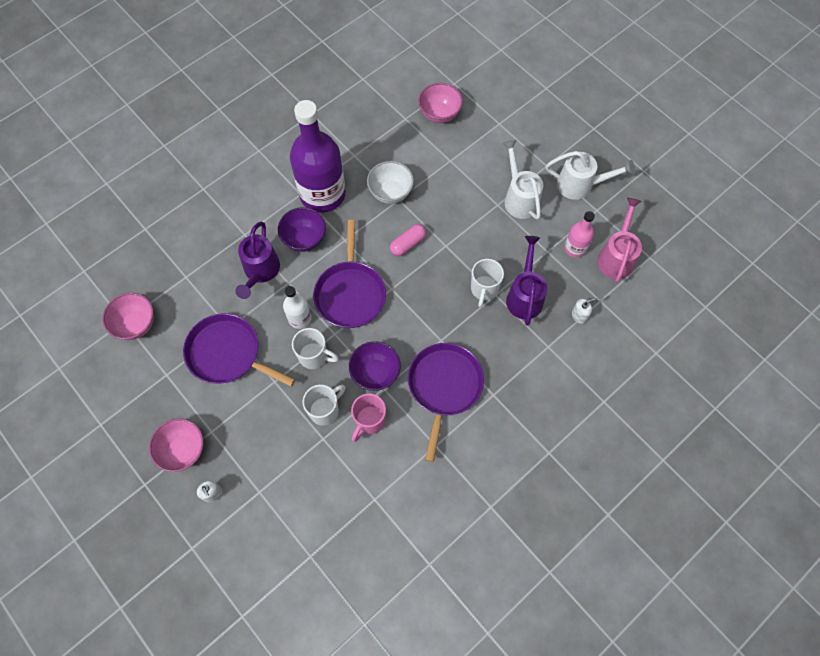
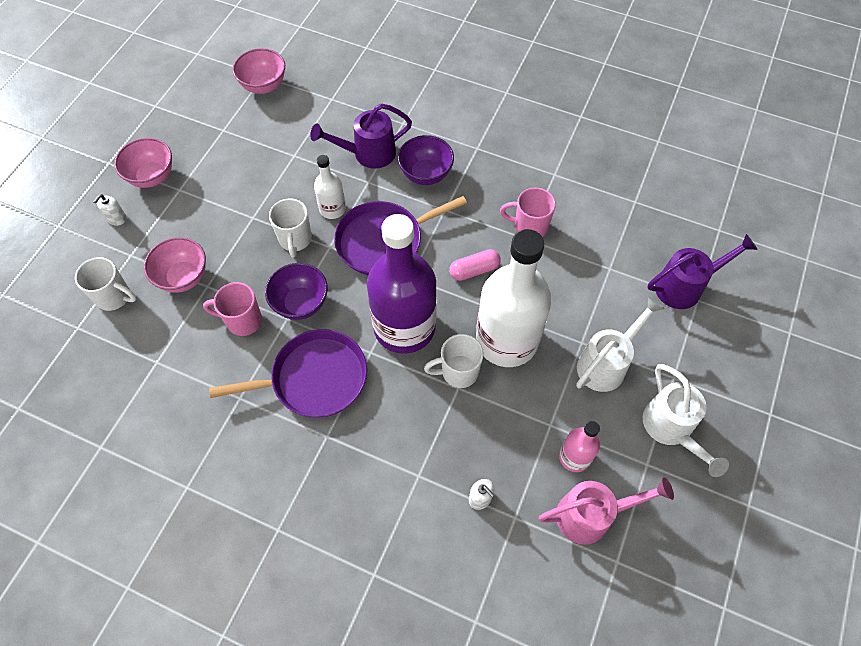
camera: 65 degrees right, 5 degrees down
(228, 354) = (265, 167): purple pan -> none
(322, 194) = (488, 167): purple bottle -> purple bottle (404, 327)
(325, 410) = (239, 274): white mug -> white mug (114, 297)
(390, 193) = (529, 227): white bowl -> pink mug
(408, 244) = (474, 270): pink capsule -> pink capsule turned 45 degrees counterclockwise
(439, 114) = (665, 232): pink bowl -> pink bowl (183, 277)
(474, 248) = (506, 340): none -> white bottle
(525, 295) = (474, 421): purple watering can -> purple watering can (685, 286)

